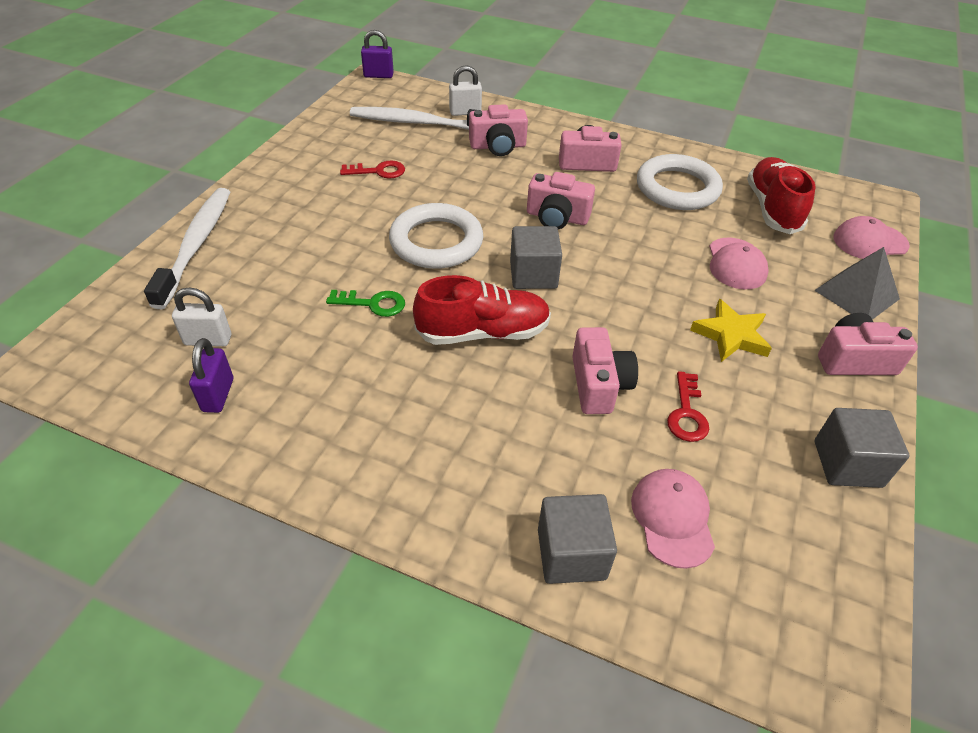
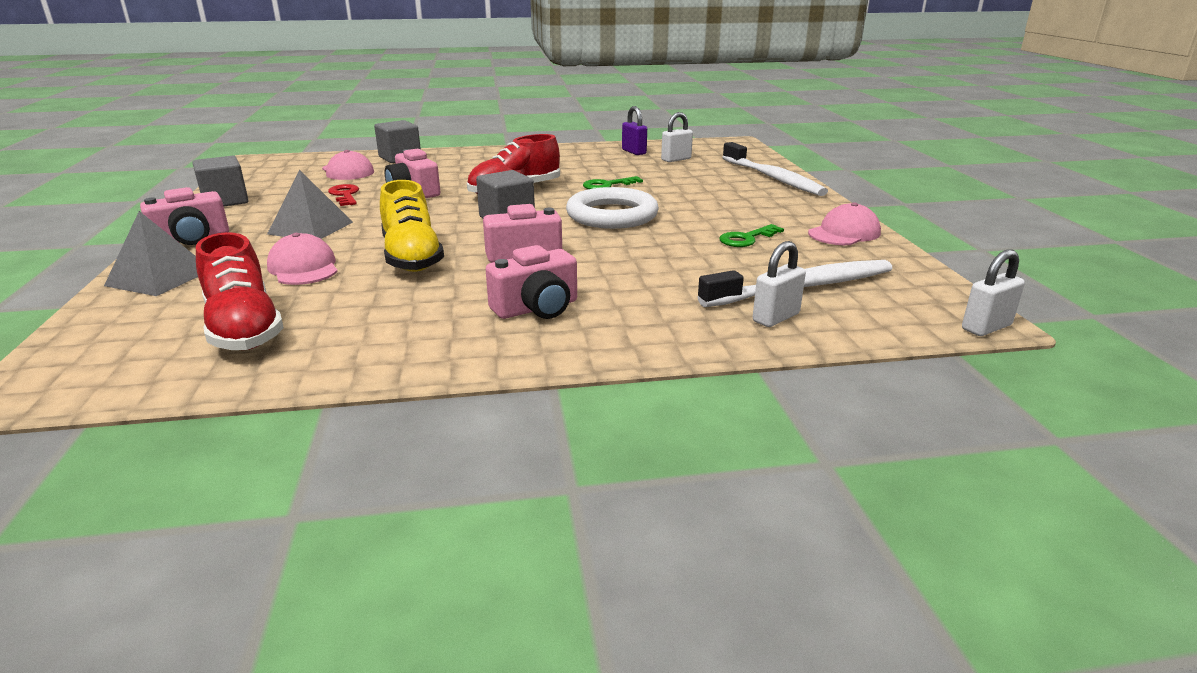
camera: 150 degrees right, 20 degrees down
(378, 75) = (986, 327): purple padlock -> white padlock
(378, 171) = (747, 239): red key -> green key
(498, 146) = (669, 292): pink camera -> none
(645, 245) = (412, 257): none -> yellow shoe
(677, 188) = (392, 315): white ring -> none
(731, 335) = (311, 228): yellow star -> grey pyramid
(870, 242) = (101, 329): pink cap -> pink cap (844, 233)

